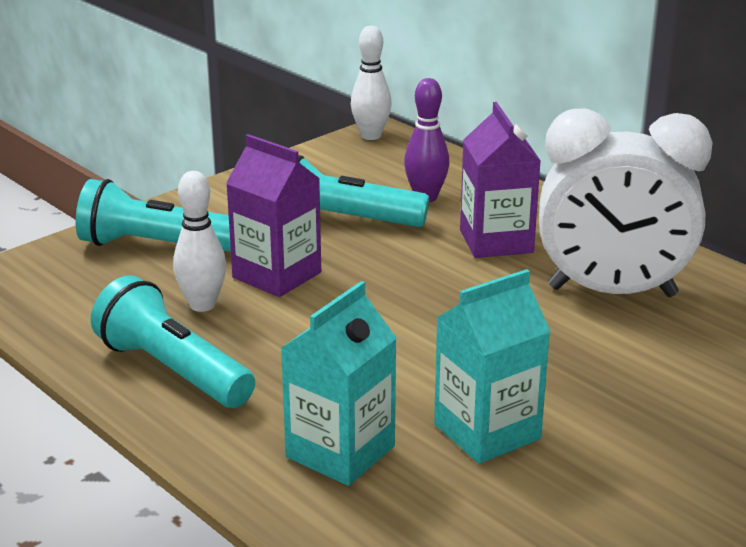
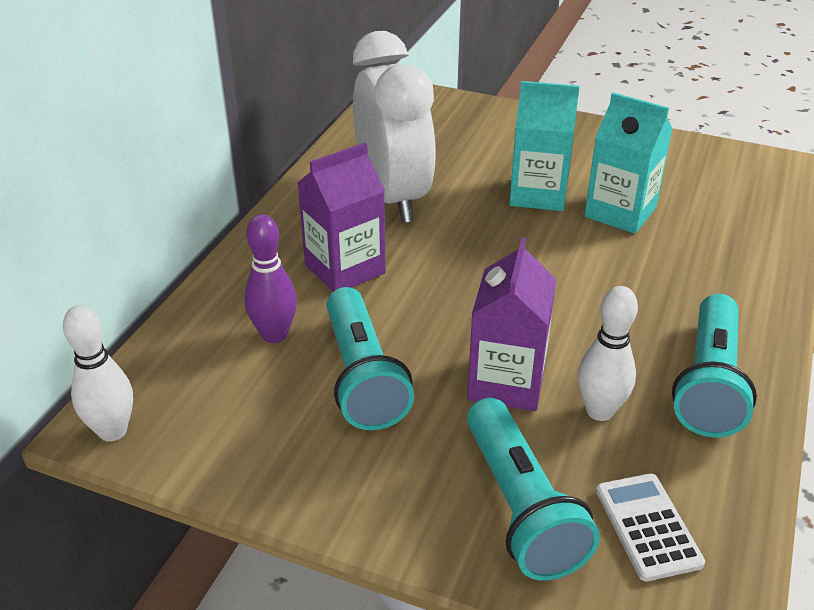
camera: 115 degrees left, 10 degrees up
(82, 285) = (648, 526): none -> white calculator
(340, 452) = (705, 263): turquoise carton -> turquoise carton (538, 194)

